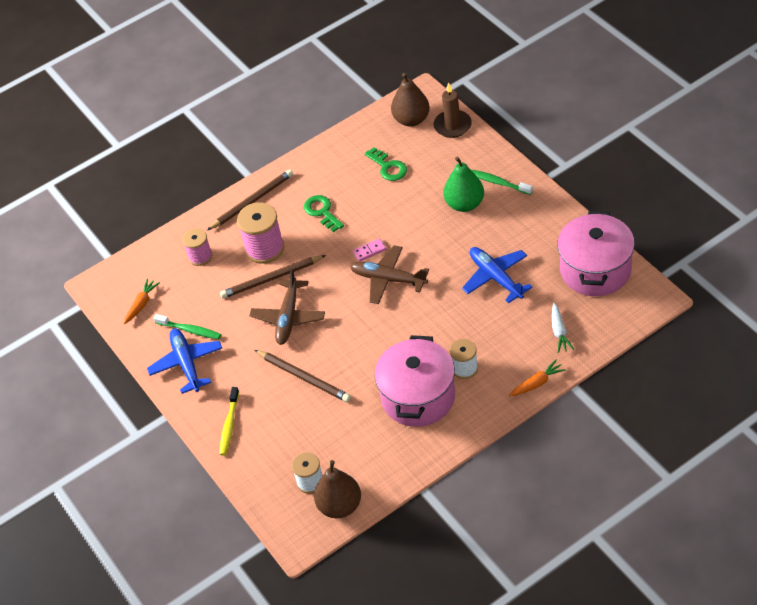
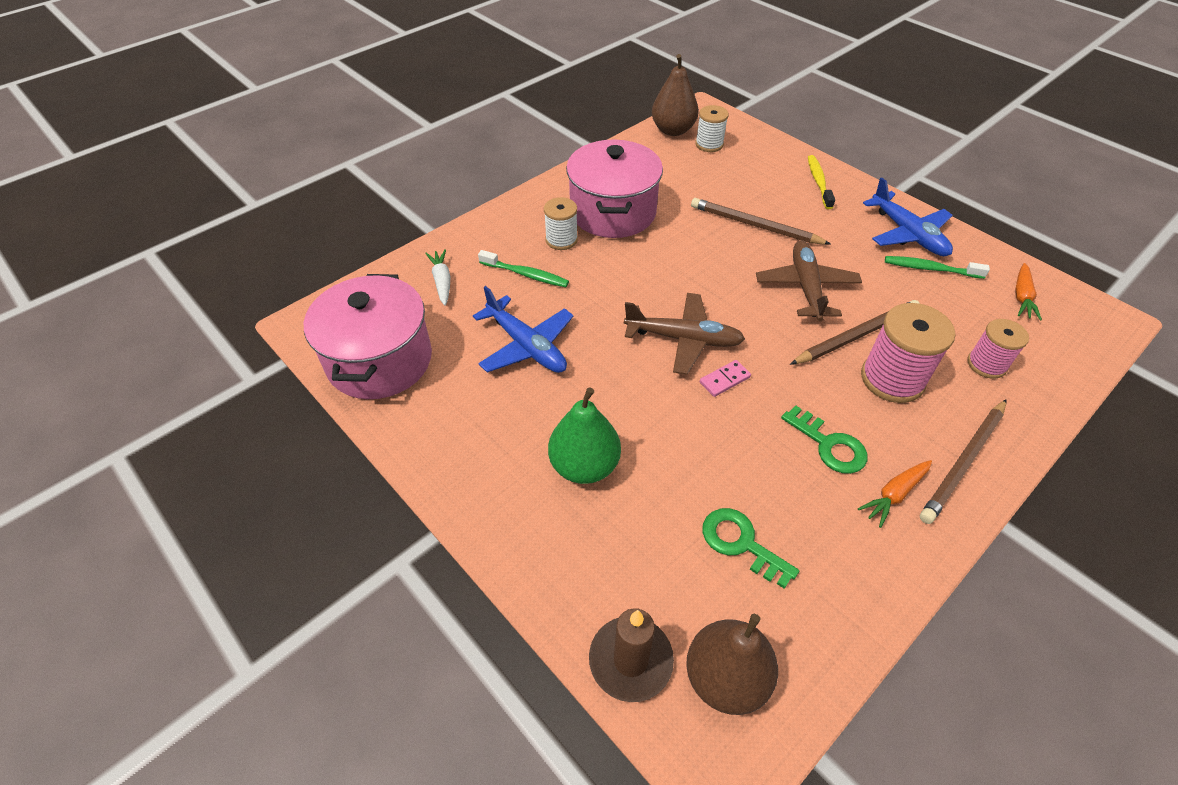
camera: 165 degrees right, 0 degrees up
(499, 183) = (525, 512): green toothbrush -> green toothbrush (526, 274)
(537, 383) = (474, 229): orange carrot -> orange carrot (894, 494)

